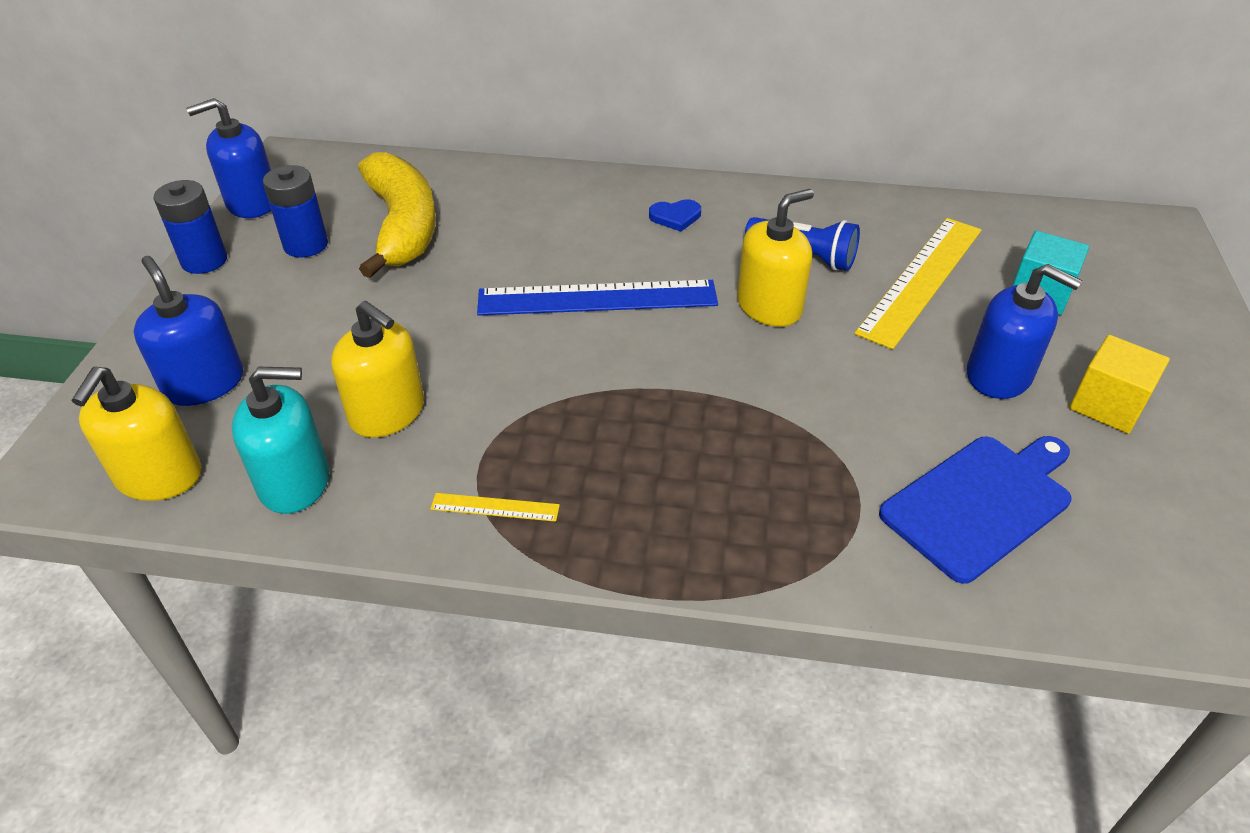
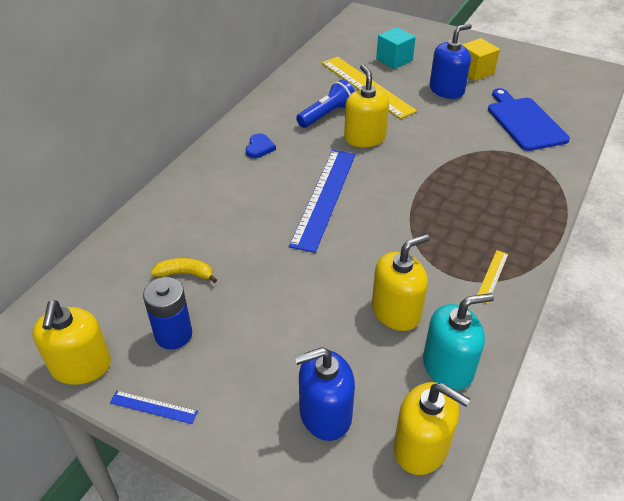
camera: 70 degrees left, 0 degrees up
(204, 261) = (153, 407): blue battery -> blue ruler
(252, 203) = (81, 366): blue soap dispenser -> yellow soap dispenser
(295, 482) = (448, 366): turquoise soap dispenser -> turquoise soap dispenser turned 60 degrees clockwise
(402, 226) = (185, 274): yellow banana -> yellow banana, size x0.43

